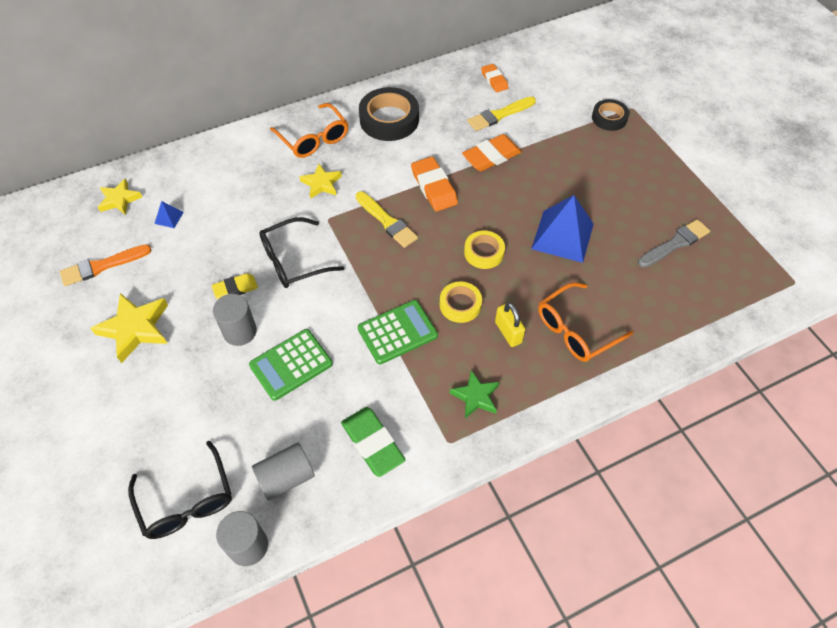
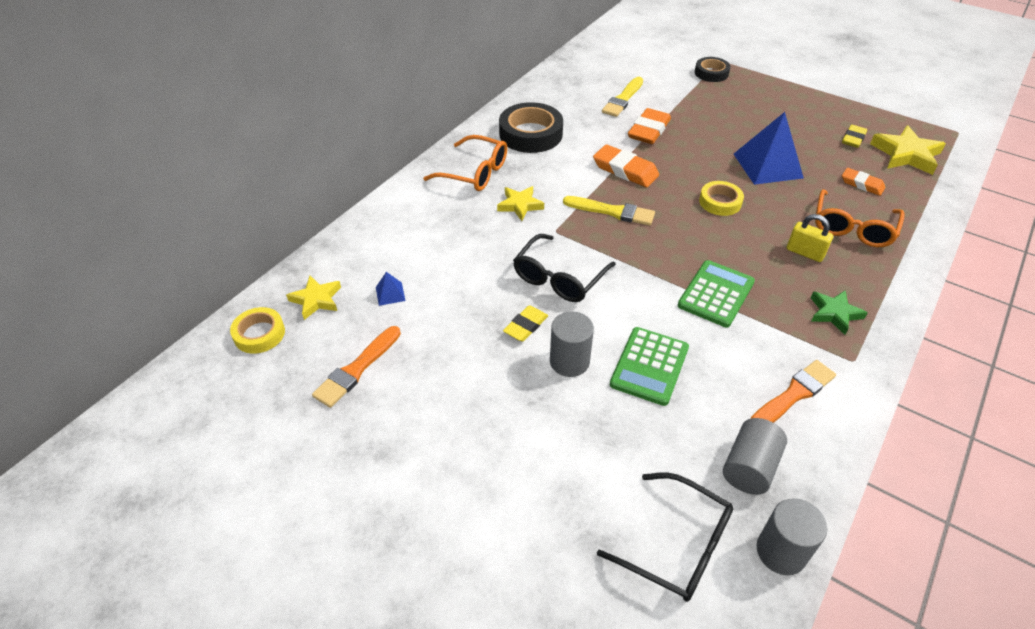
camera: 30 degrees left, 10 degrees down
(135, 328) = (454, 411): yellow star -> yellow star (906, 154)
(372, 443) = (793, 395): green eraser -> orange brush
(460, 305) = (744, 249): yellow tape -> yellow tape (259, 334)
(494, 80) = (591, 76): orange eraser -> orange eraser (862, 184)
(675, 243) = (853, 139): grey brush -> yellow eraser

